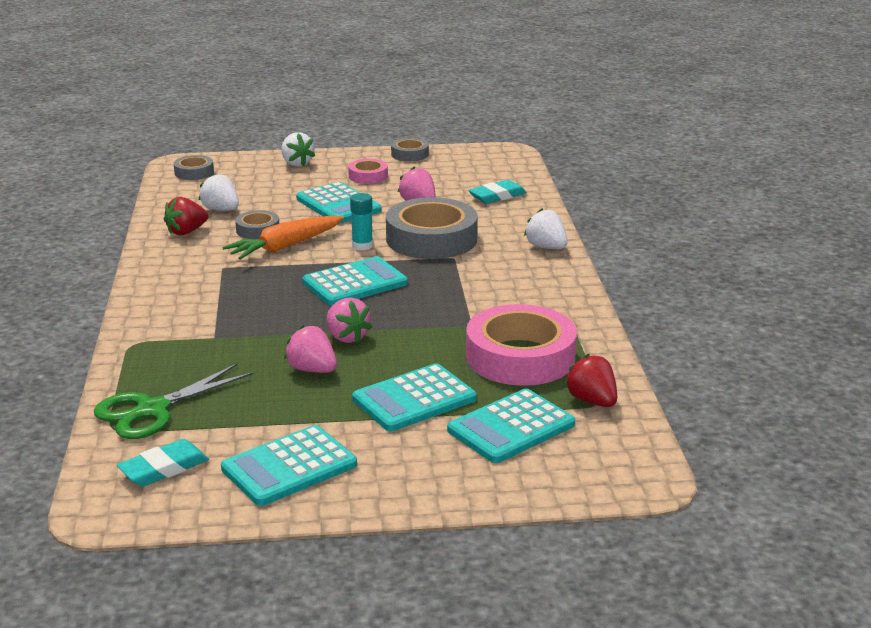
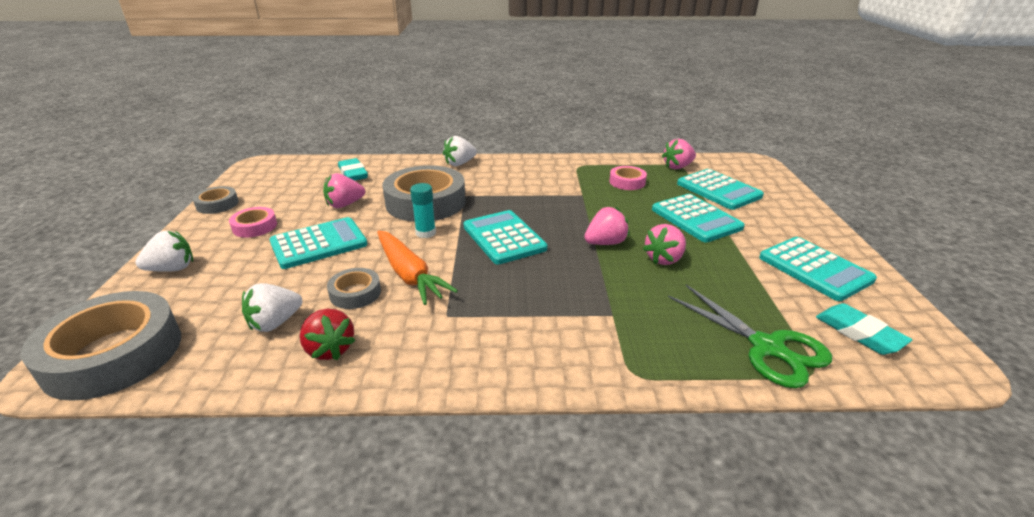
camera: 85 degrees left, 5 degrees up
(194, 172) = (113, 354): grey tape -> grey tape, size x2.08
(520, 357) = (627, 182): pink tape -> pink tape, size x0.48
(592, 401) = (677, 167): red strawberry -> pink strawberry

